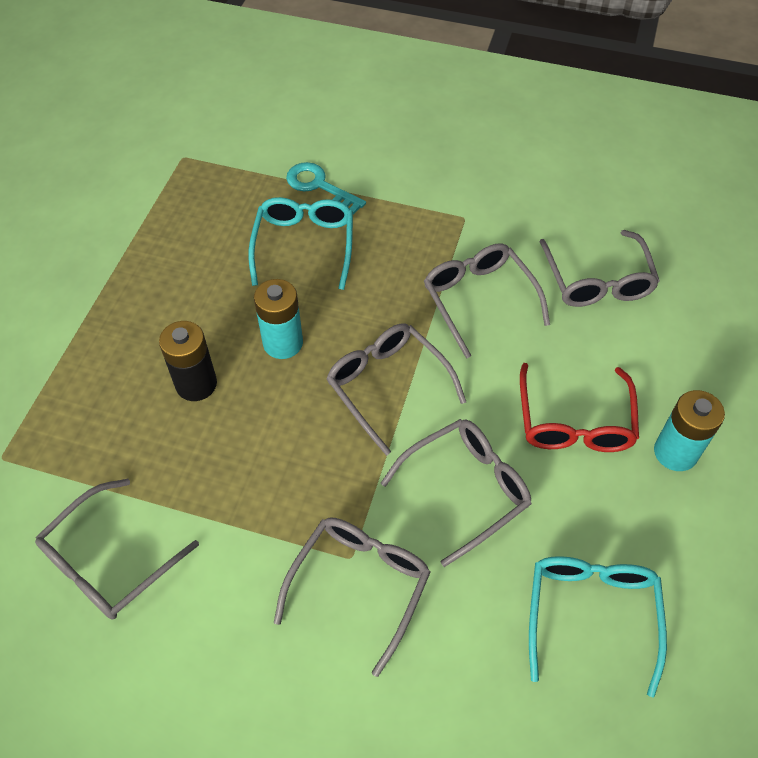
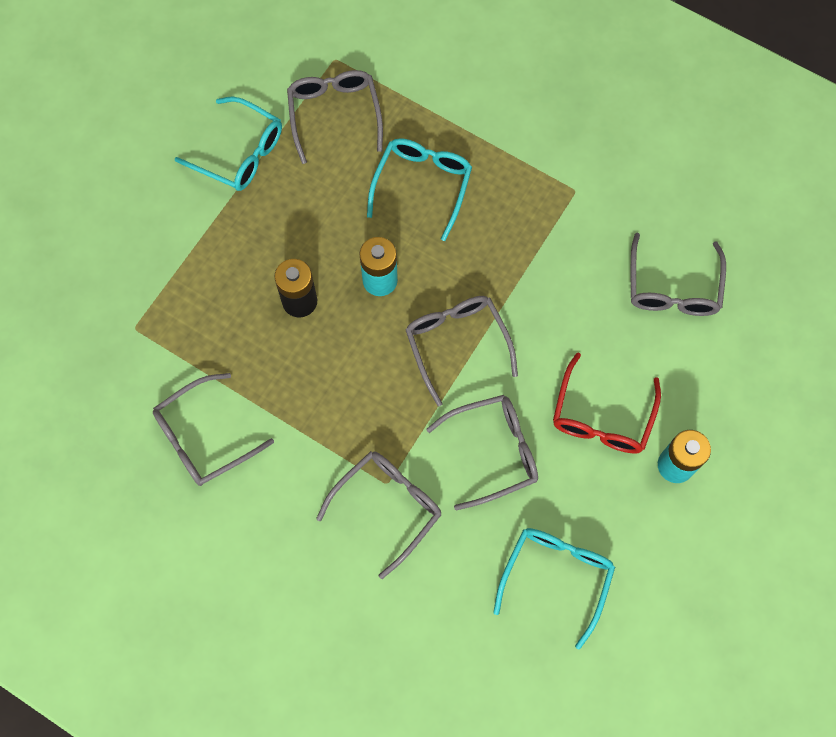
camera: 15 degrees right, 15 degrees up
(97, 257) = (239, 152): none -> turquoise glasses
(319, 186) = (452, 123): turquoise key -> none
(479, 300) = (560, 281): grey glasses -> grey glasses (334, 115)

